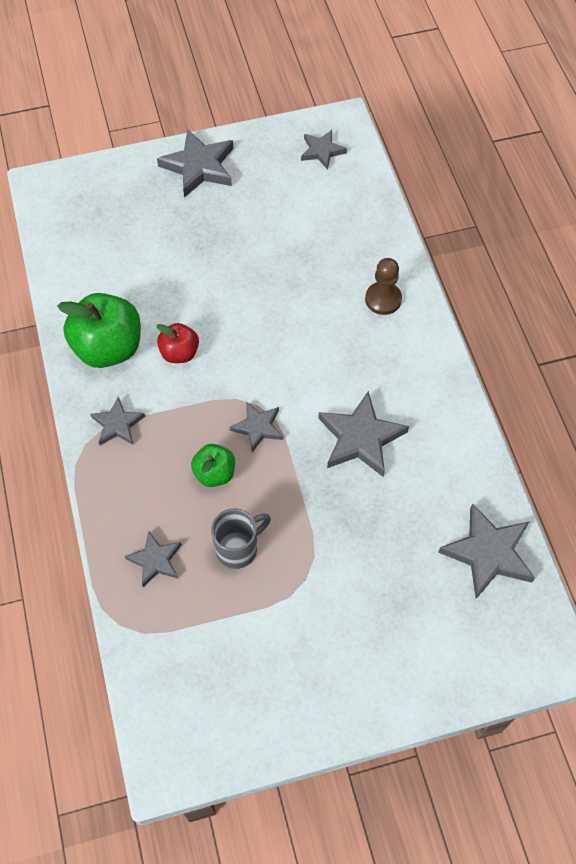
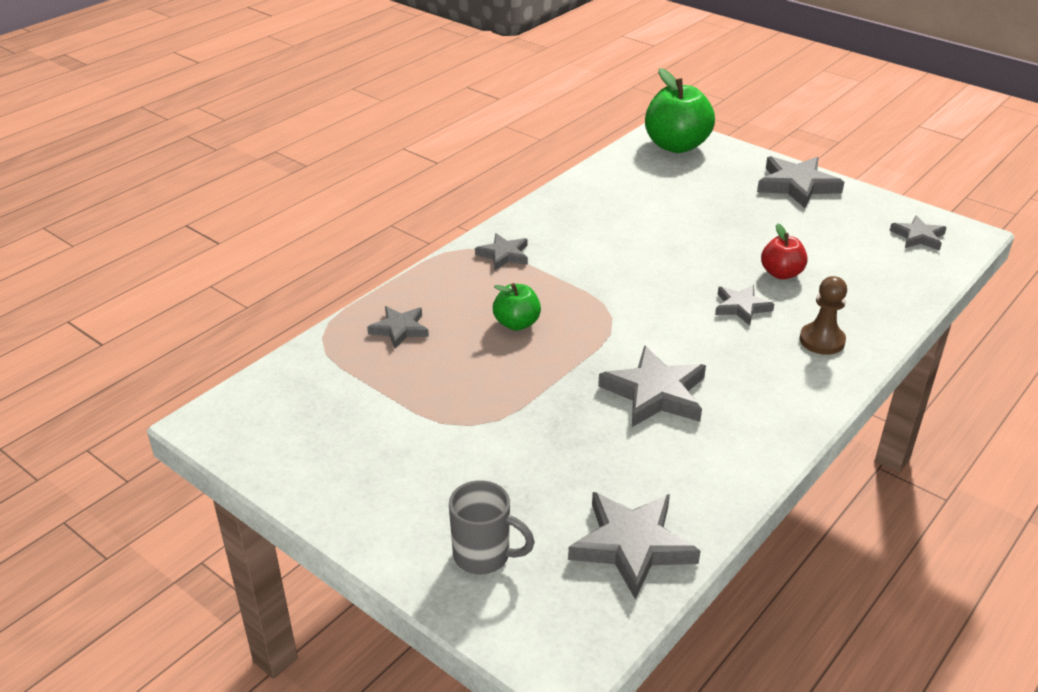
camera: 55 degrees right, 25 degrees down
(108, 348) = (567, 220): green apple -> green apple (676, 146)
(179, 353) = (608, 254): red apple -> red apple (781, 273)
(238, 548) = (458, 370): grey mug -> grey mug (484, 556)
(258, 427) = (590, 327): grey star -> grey star (741, 307)

